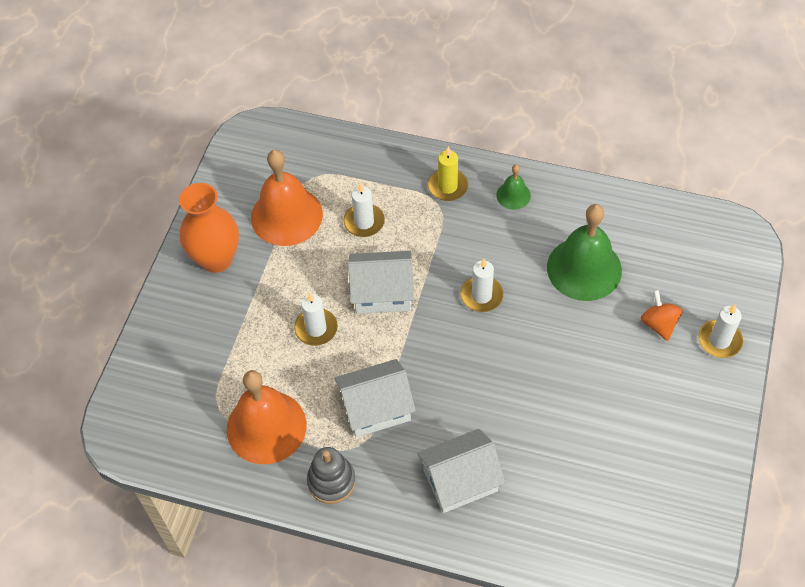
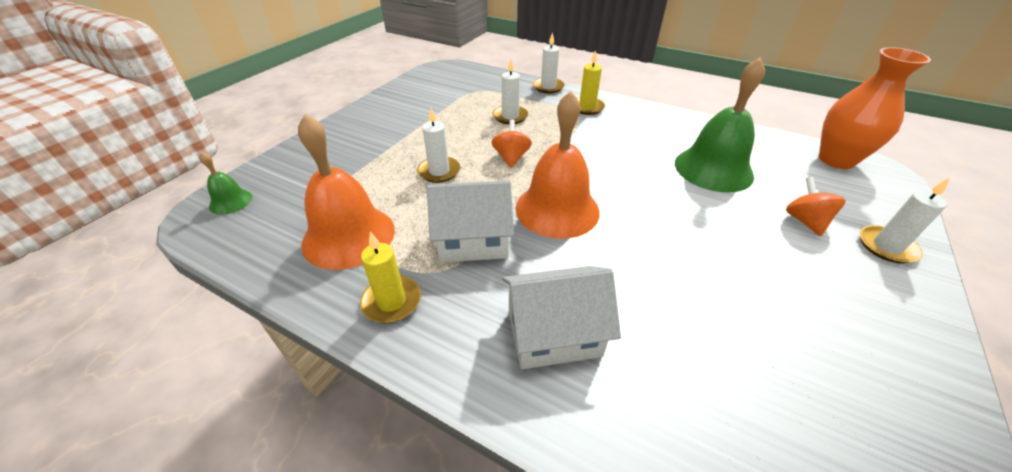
camera: 10 degrees right, 15 degrees down
(216, 259) = (377, 120): orange vase -> orange vase (836, 160)
(286, 216) = (448, 106): orange bell -> orange bell (557, 209)
(331, 481) = (391, 301): grey stacking toy -> yellow candle
(382, 293) = (511, 158): white house -> orange spinning top
(481, 295) = (607, 172): white candle -> white candle (548, 87)
(513, 195) = (644, 118): green bell -> green bell (231, 201)

